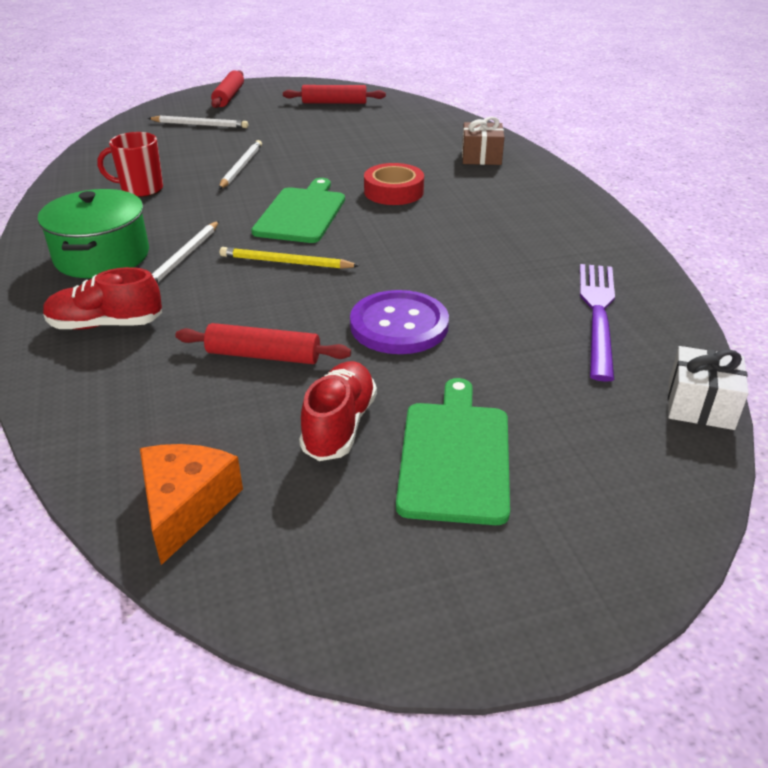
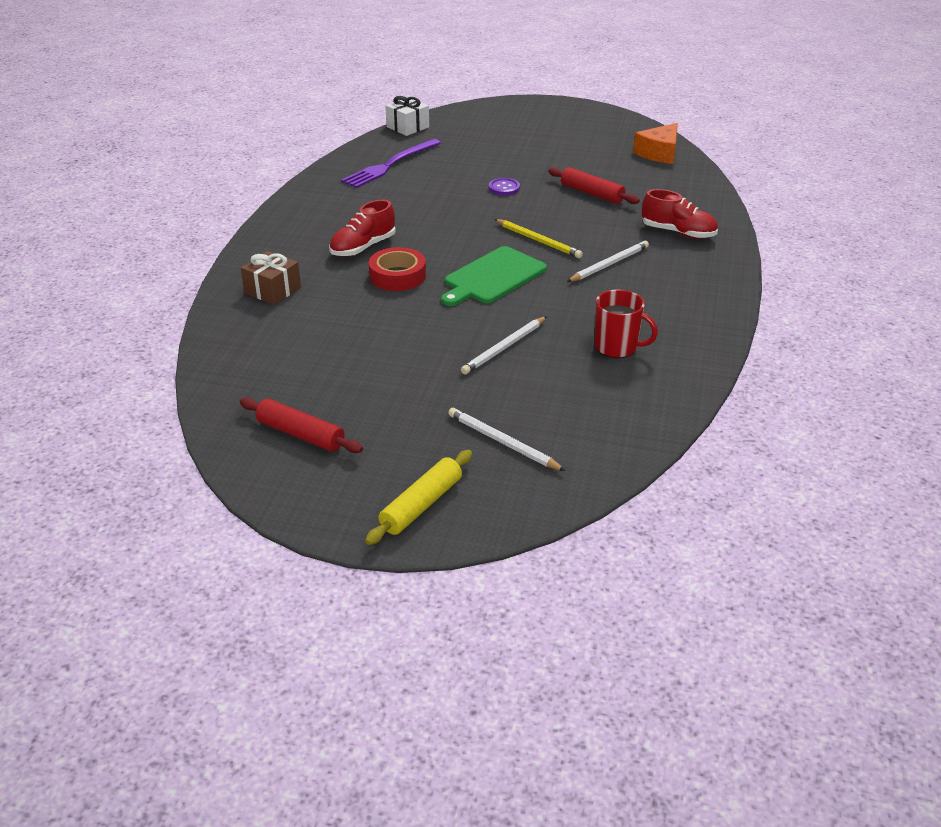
camera: 150 degrees left, 0 degrees up
(102, 256) = (670, 283): green pot -> none
(229, 97) = (421, 505): red rolling pin -> yellow rolling pin
(339, 425) = (575, 159): red shoe -> red shoe (363, 247)
(399, 325) = (504, 188): purple button -> purple button, size x0.51
(455, 456) = (535, 139): green cutting board -> none

